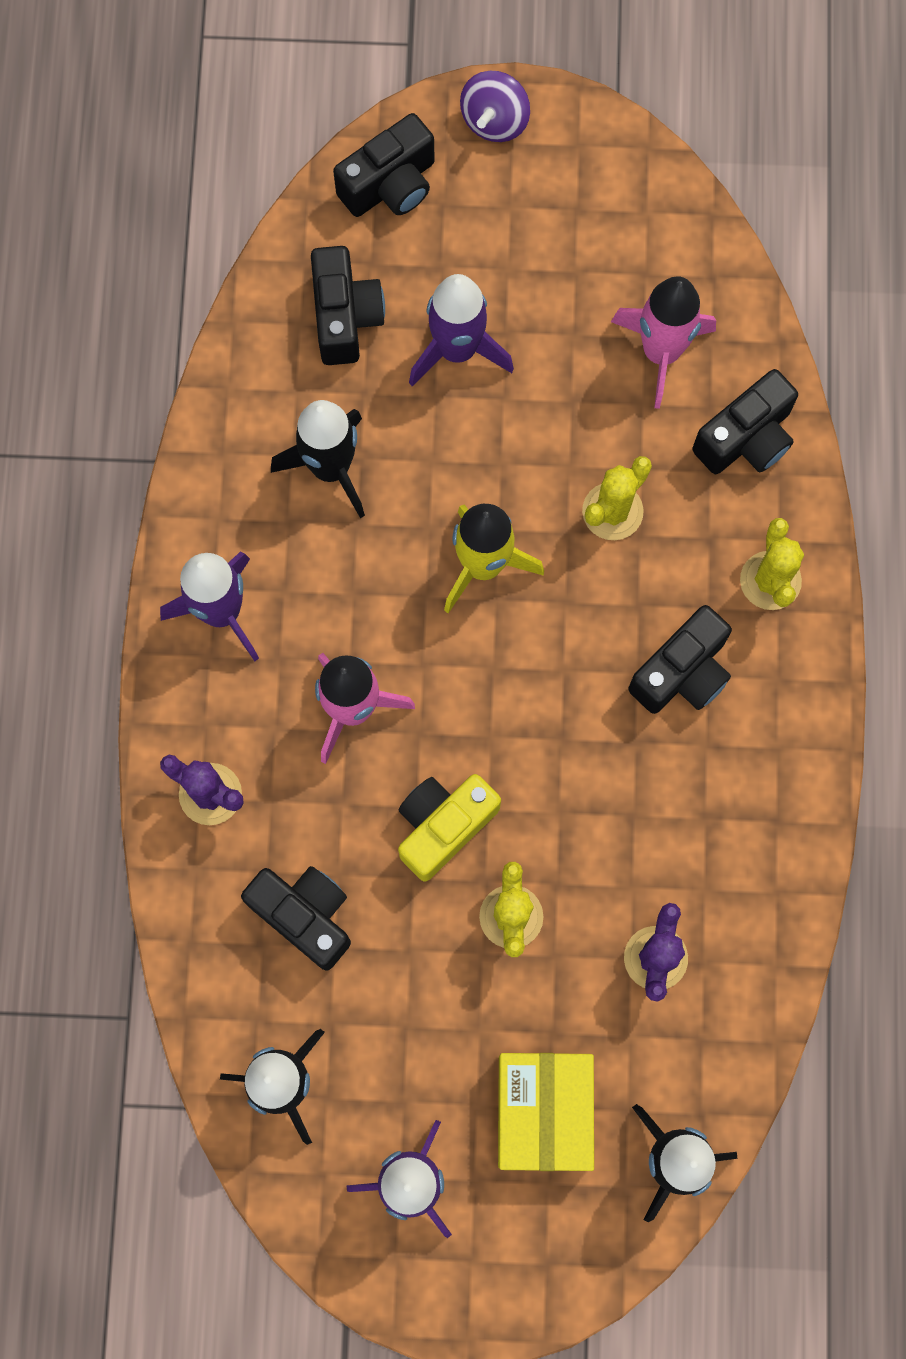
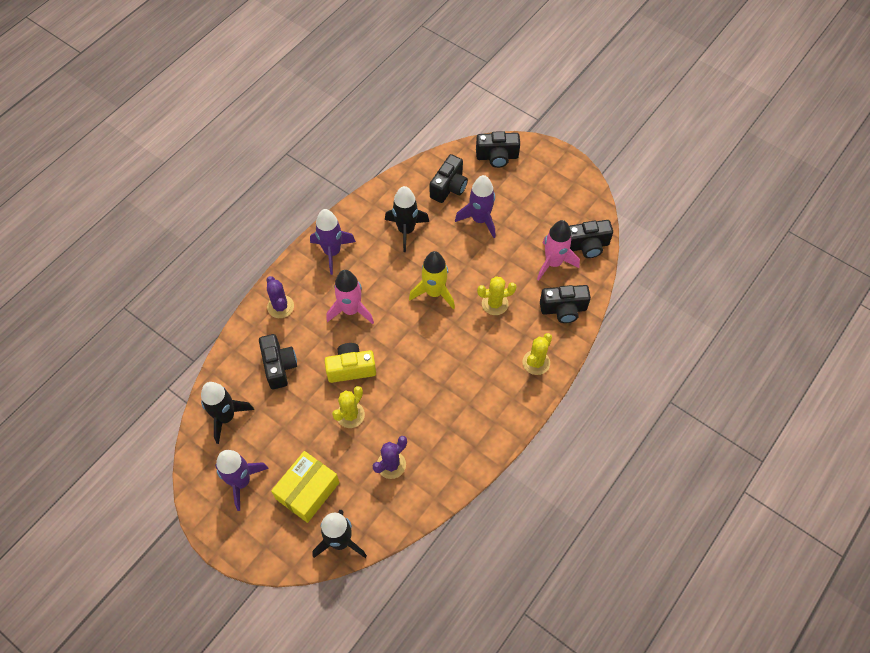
camera: 35 degrees right, 15 degrees down
(494, 120) = (549, 157): purple spinning top -> none
(682, 673) = (478, 373): black camera -> black camera (587, 246)

